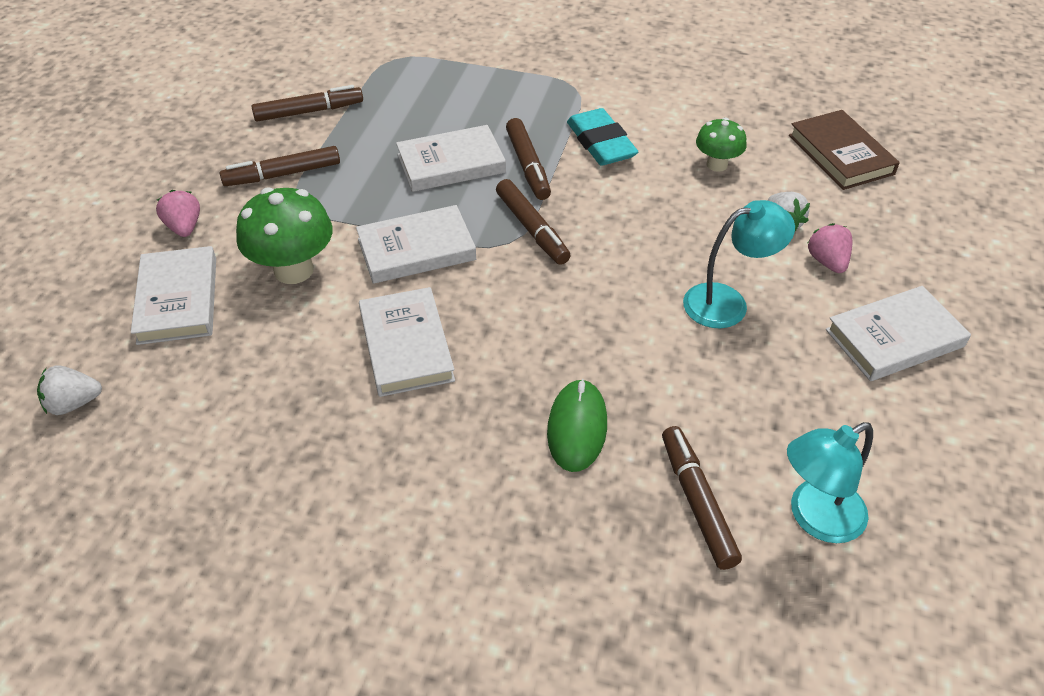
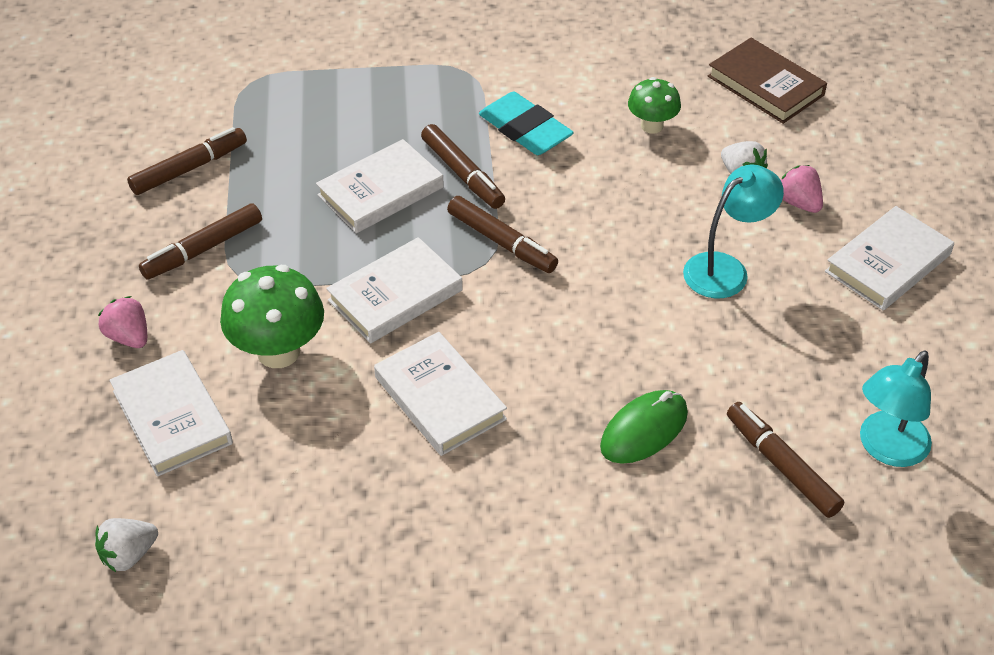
camera: 20 degrees left, 0 degrees up
(577, 428) = (644, 430): green mouse -> green mouse turned 60 degrees clockwise

